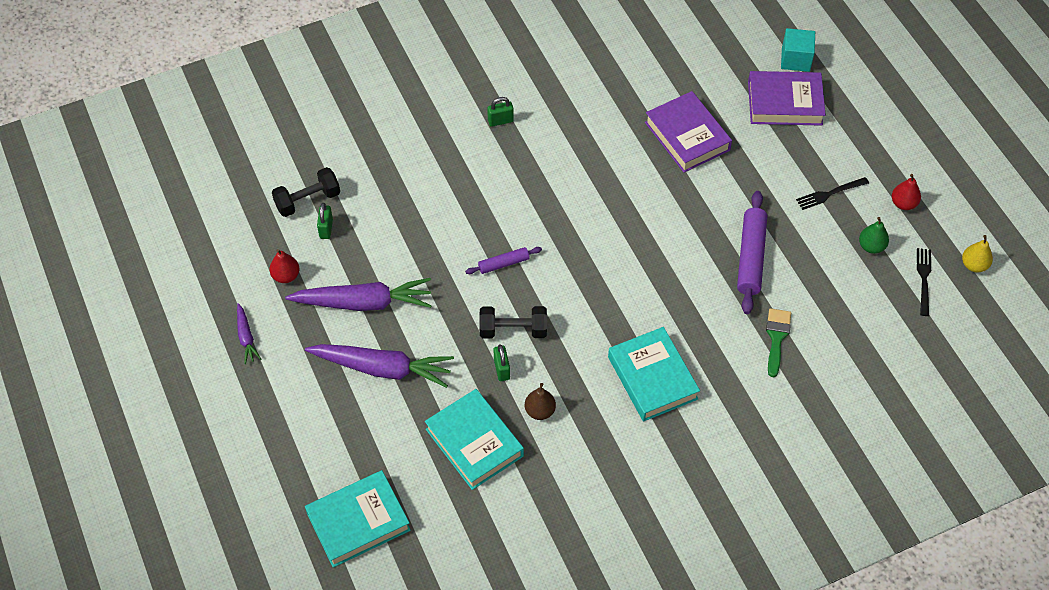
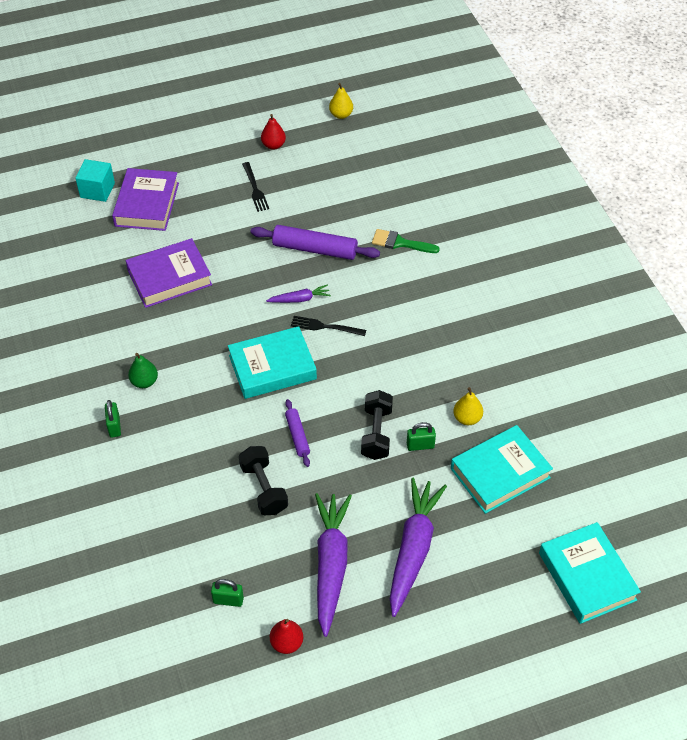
camera: 85 degrees left, 5 degrees down
(246, 337) = (364, 685): purple carrot -> purple carrot (299, 299)
(307, 200) = (185, 619): black dumbbell -> black dumbbell (264, 488)
(540, 411) = (467, 418): brown pear -> yellow pear
(652, 378) = (435, 331): turquoise book -> turquoise book (272, 367)
(871, 246) = (314, 171): green pear -> green pear (144, 382)
(923, 279) = (351, 145): black fork -> black fork (325, 327)

